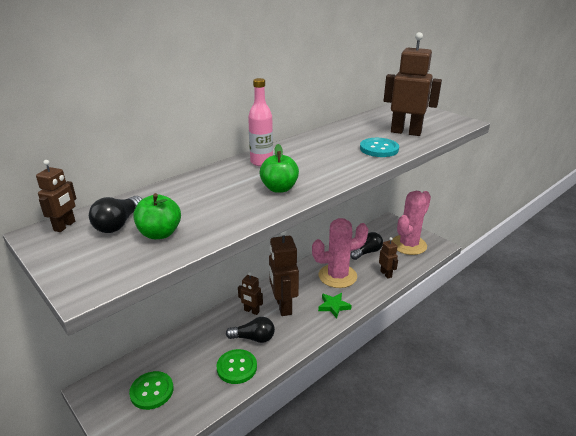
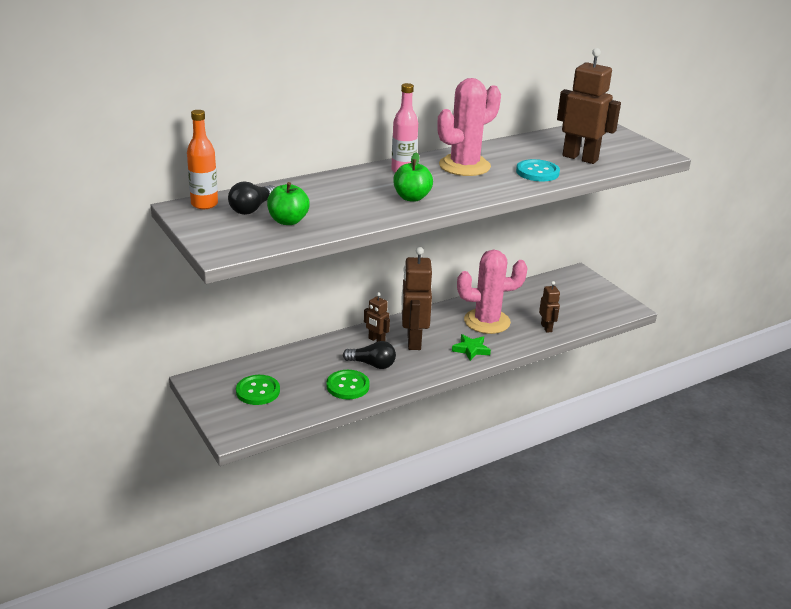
camera: 10 degrees right, 0 degrees up
(65, 226) = (204, 204): brown robot -> orange bottle
(367, 252) = (533, 303): black light bulb -> none
(408, 245) = (589, 302): pink cactus -> pink cactus (464, 166)

